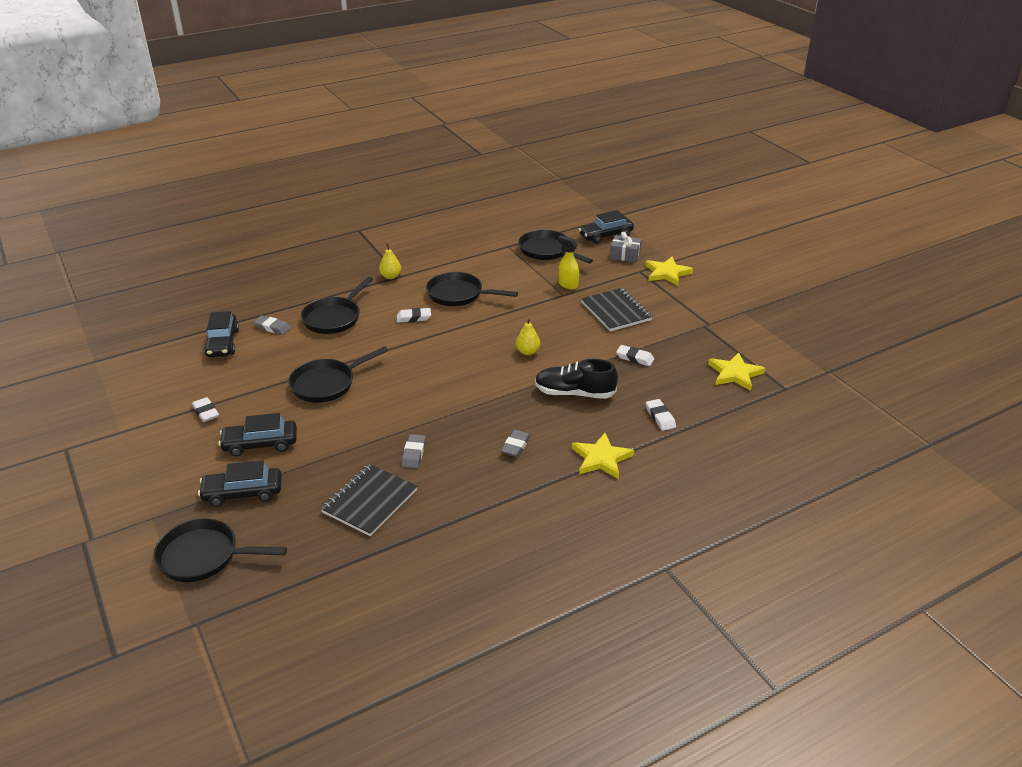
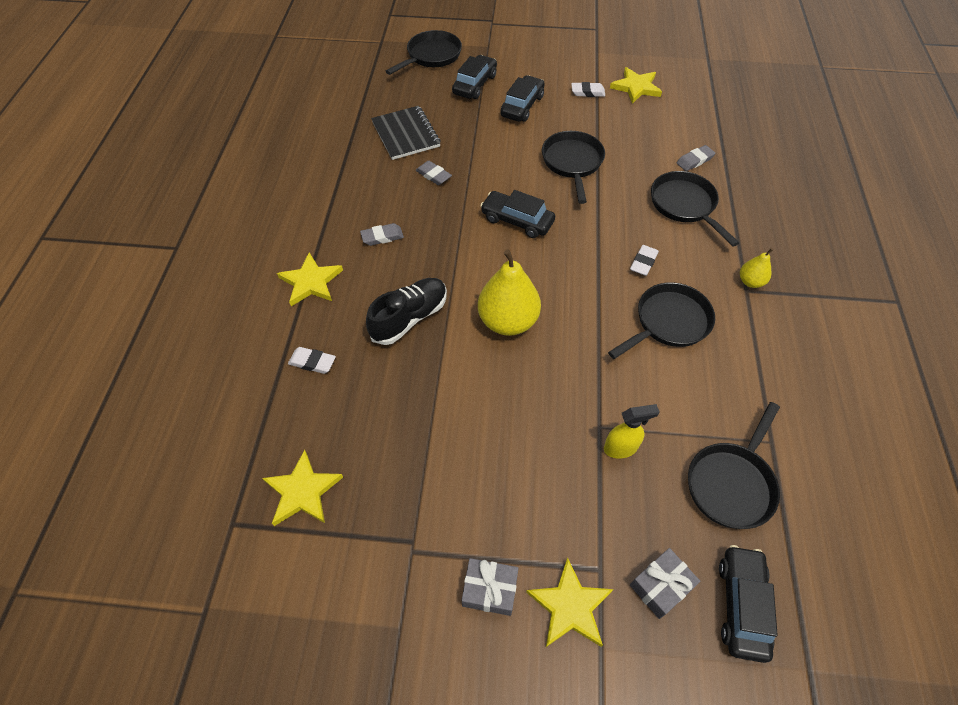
camera: 125 degrees right, 20 degrees up
(177, 387) = (636, 87): none -> yellow star
(223, 343) = (688, 125): black car -> black car (517, 220)
(516, 446) = (382, 237): grey eraser -> grey eraser turned 75 degrees counterclockwise
(527, 352) = (508, 321): yellow pear -> yellow pear, size x2.01
(547, 251) = (731, 483): black pan -> black pan turned 135 degrees clockwise
(616, 311) = (520, 460): black notebook -> none
(635, 358) = (417, 410): white eraser -> none
(691, 295) = (489, 590): none -> grey gift

